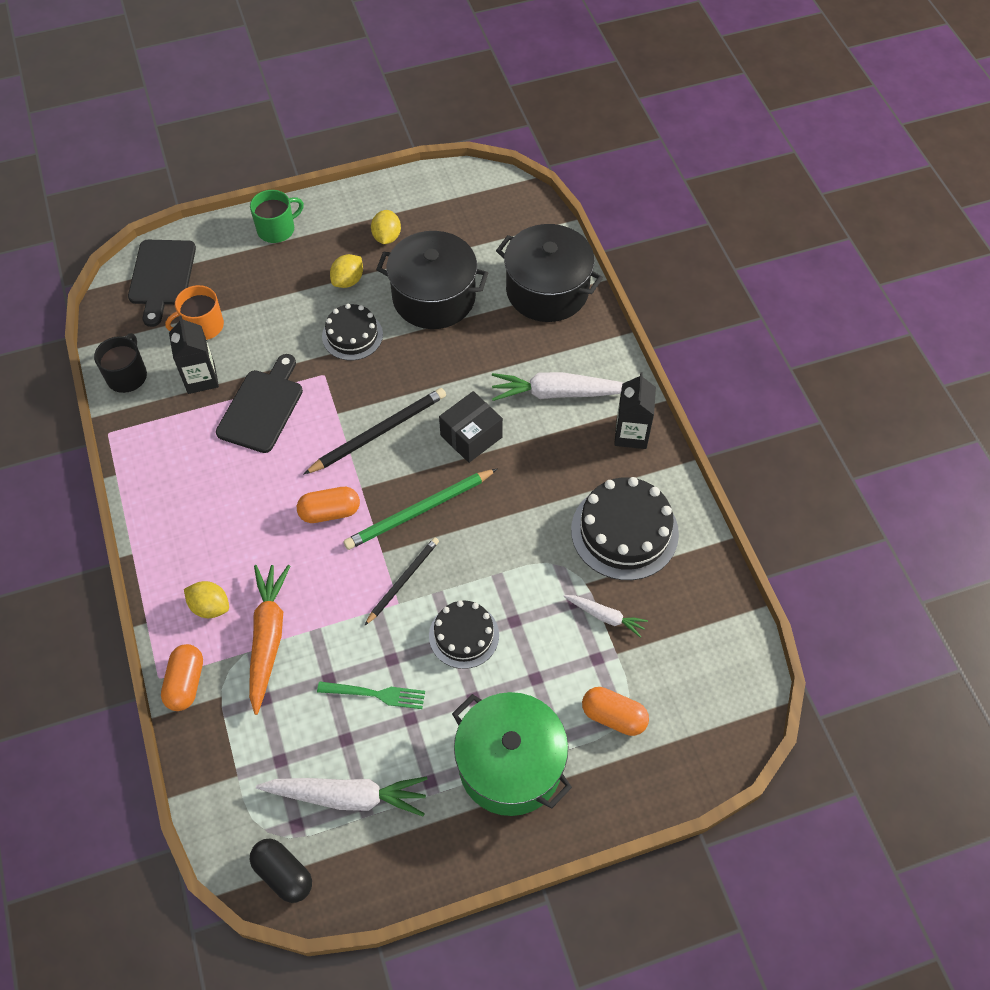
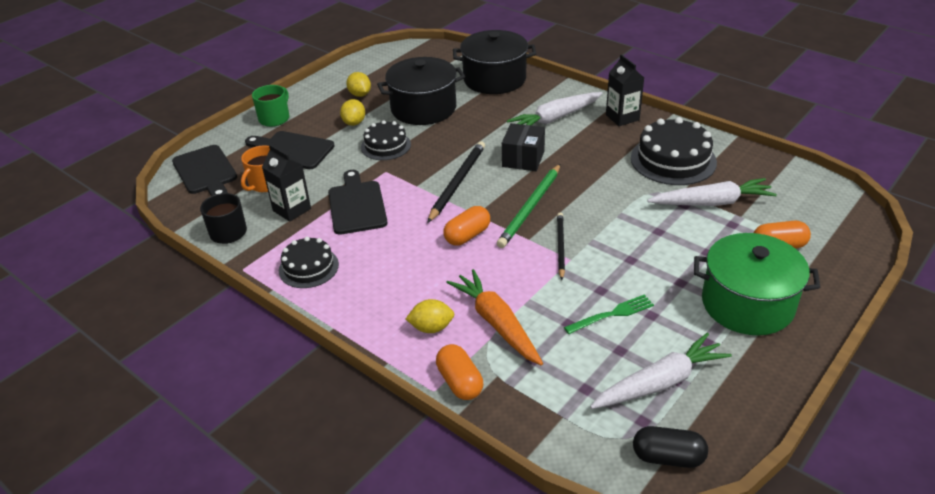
camera: 30 degrees left, 20 degrees down
(259, 289) = (292, 150): none -> black cutting board
(464, 635) = (635, 254): black cake -> black cake (308, 267)
(605, 616) = (712, 202): white carrot -> white carrot, size x1.80

